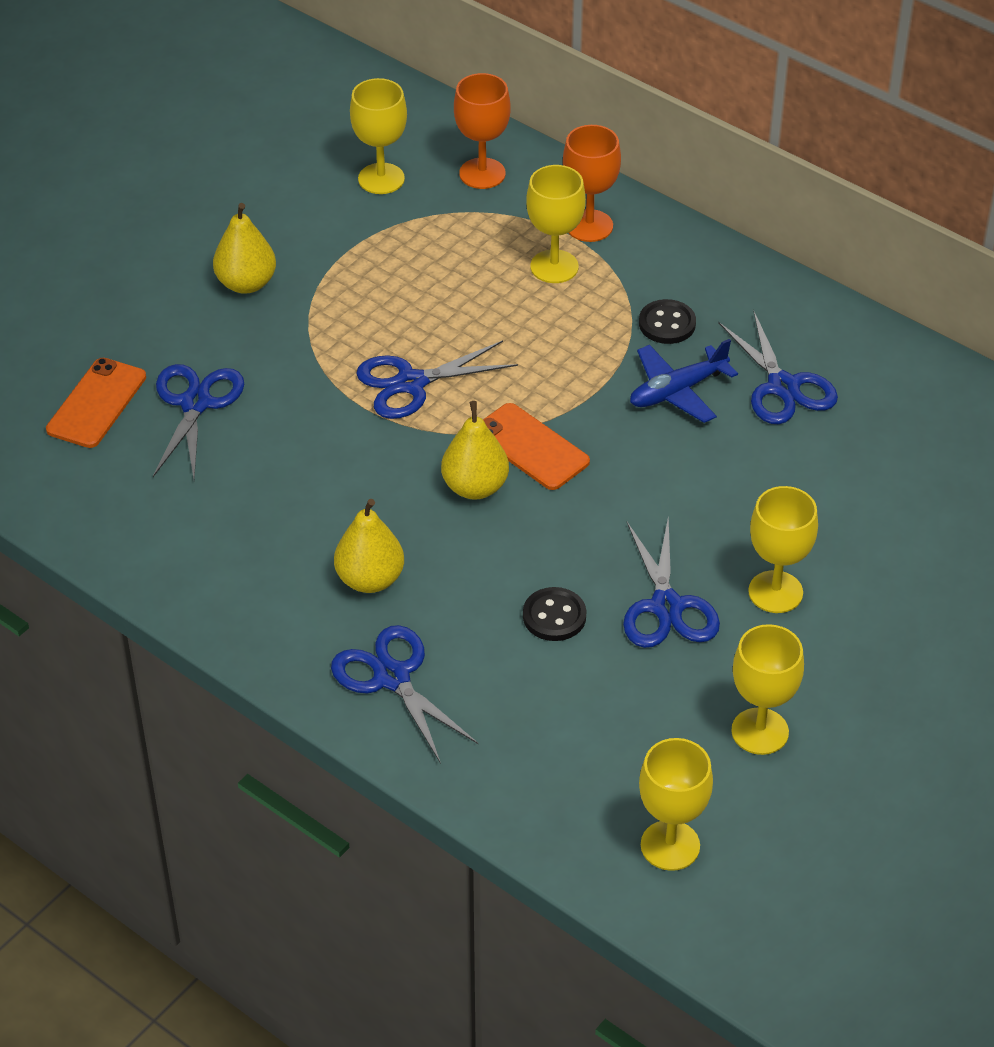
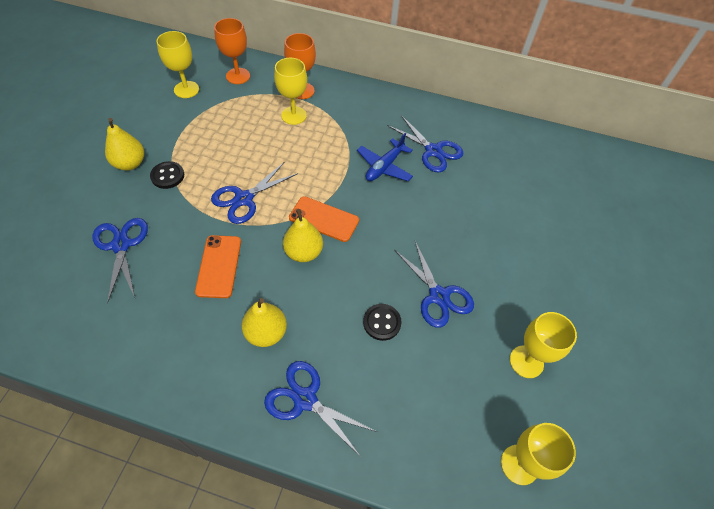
camera: 25 degrees left, 10 degrees up
(96, 403) = (57, 262): orange phone -> orange phone (219, 266)
(667, 324) = (362, 132): black button -> black button (167, 176)
(775, 592) = (489, 268): yellow goblet -> none

